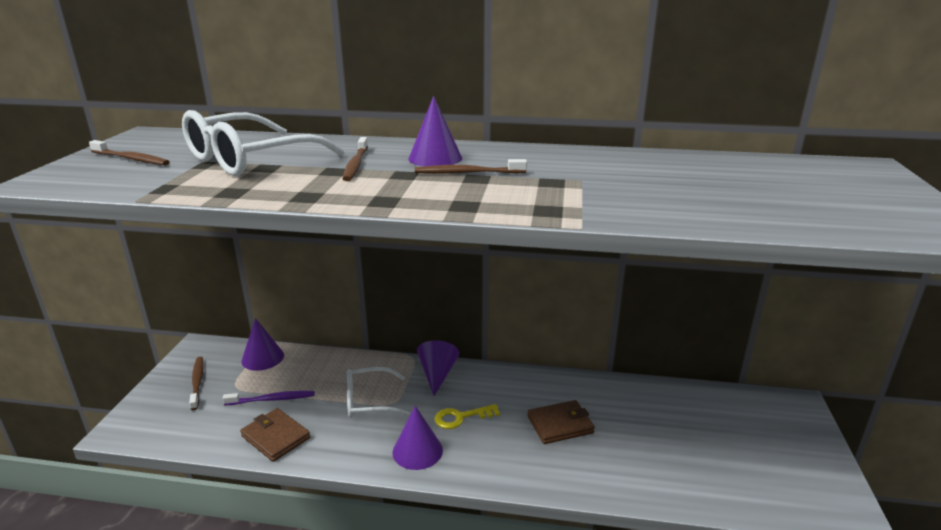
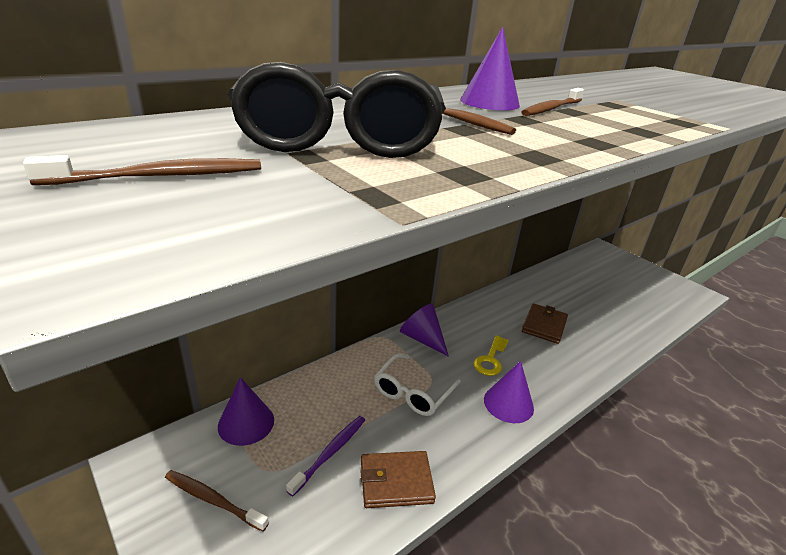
camera: 50 degrees left, 5 degrees up
(250, 159) = (340, 137): white glasses -> black glasses

